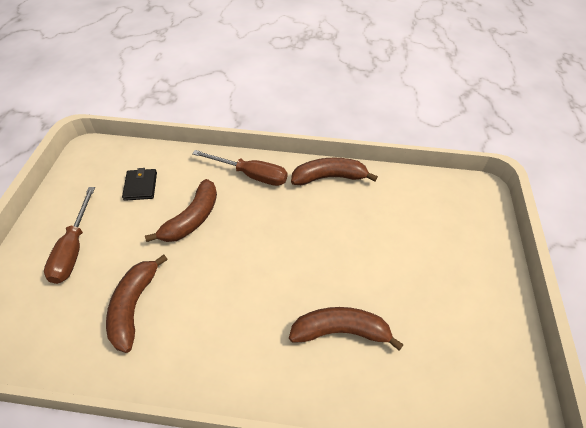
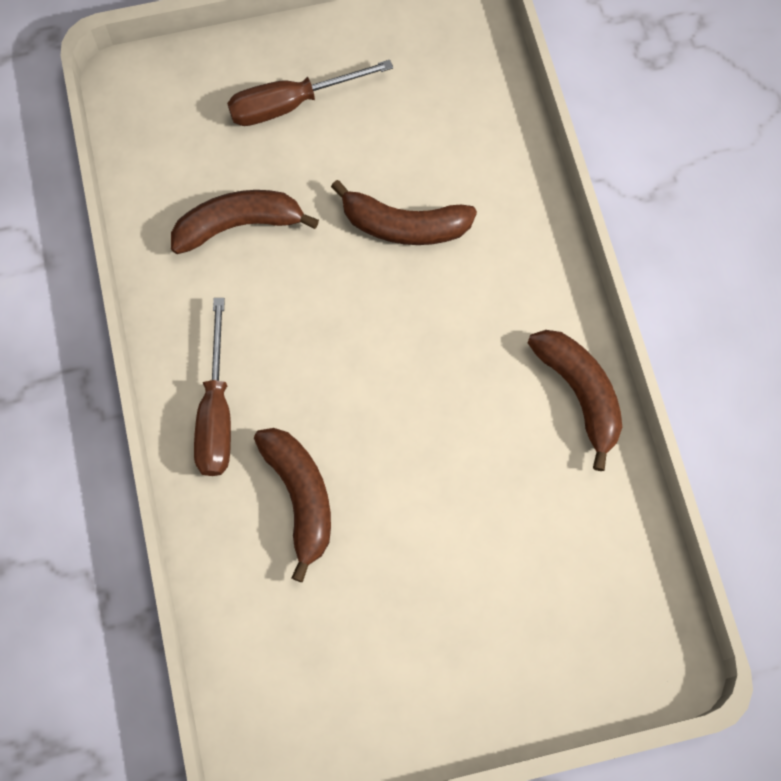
camera: 70 degrees right, 20 degrees up
(140, 186) = (433, 124): black wallet -> none
(251, 175) = (528, 270): brown screwdriver -> brown screwdriver (216, 412)

